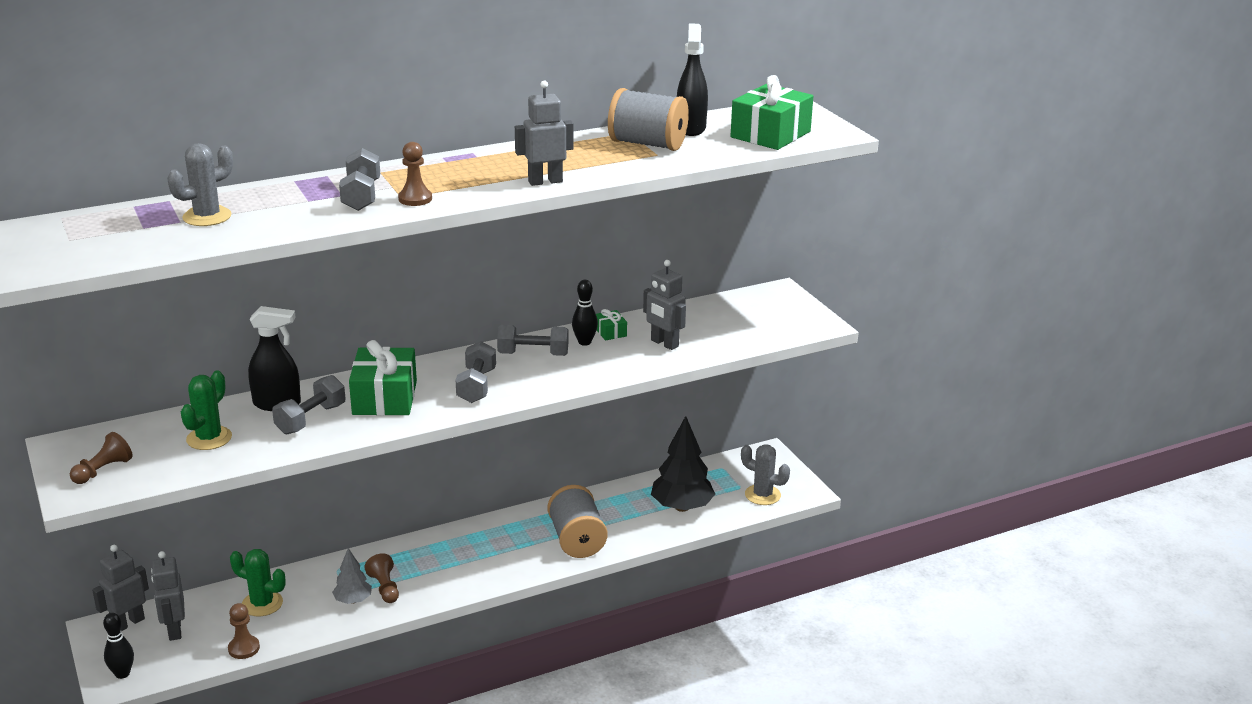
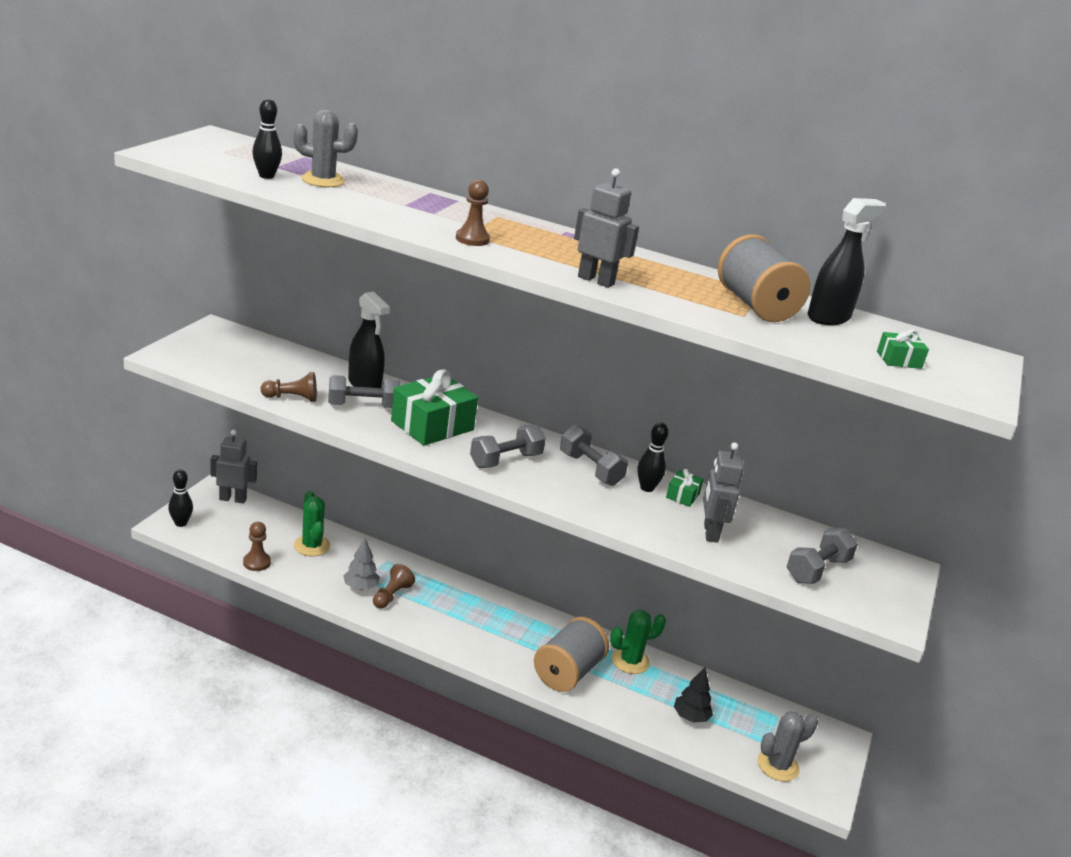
camera: 45 degrees right, 0 degrees up
(103, 470) = (203, 354): brown pawn -> brown pawn (292, 398)
(163, 239) = (266, 176): none -> black bowling pin
(174, 630) = (245, 522): grey robot -> none
(209, 438) = (288, 376): green cactus -> green cactus (630, 661)
(361, 196) = (444, 220): grey dumbbell -> grey dumbbell (817, 570)
(682, 507) = (690, 717): black tree -> black tree, size x0.55
(762, 495) = (778, 765): grey cactus -> grey cactus turned 75 degrees clockwise
(770, 134) = (899, 360): green gift -> green gift, size x0.45

